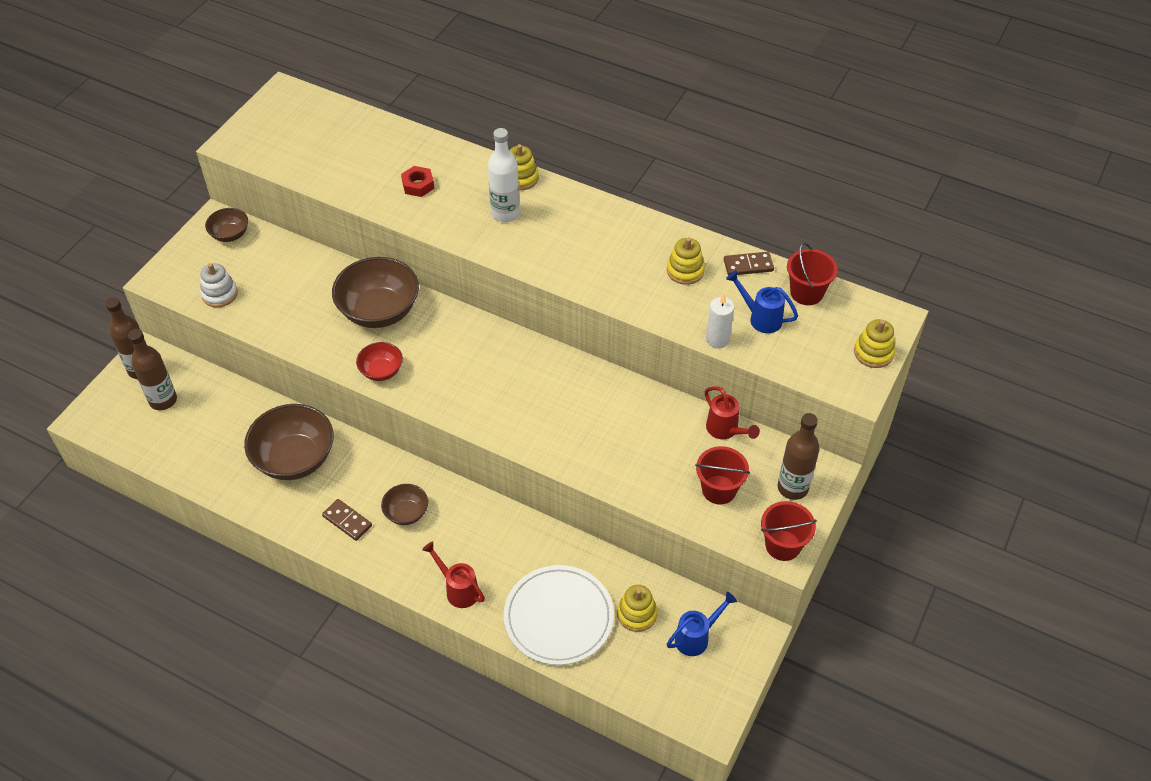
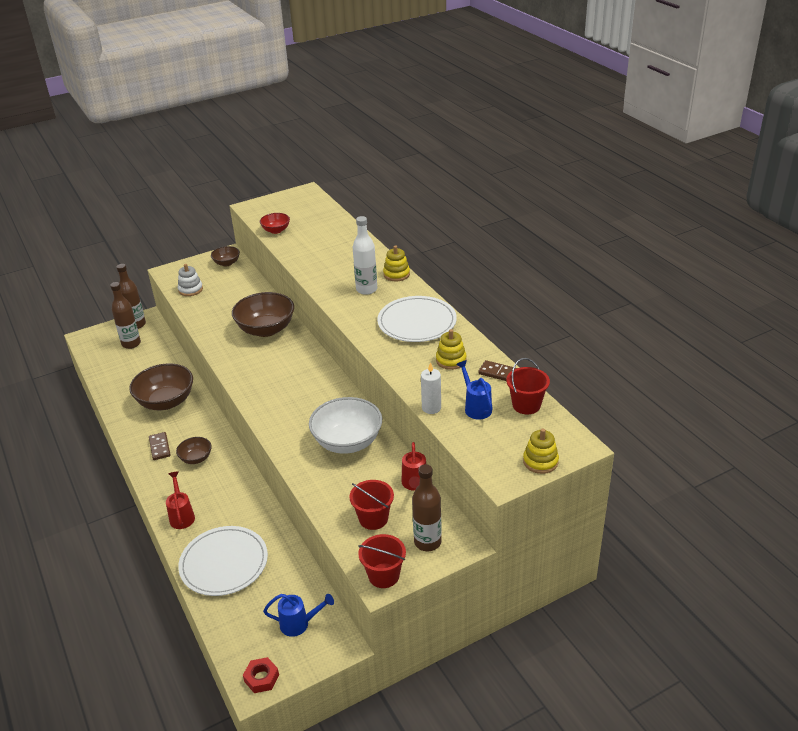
camera: 35 degrees right, 15 degrees down
(381, 371) = (234, 360): red bowl -> red bowl (276, 230)
(418, 185) = (330, 258): red nut -> red nut (261, 678)
(604, 236) = (417, 322): none -> white plate
(613, 415) = (347, 442): none -> white bowl
(637, 614) = (274, 588): yellow stacking toy -> none

